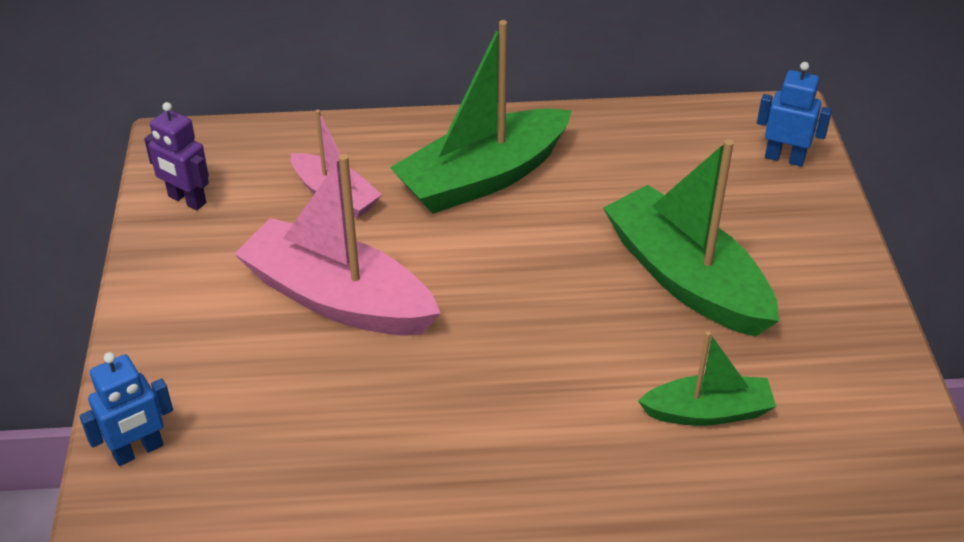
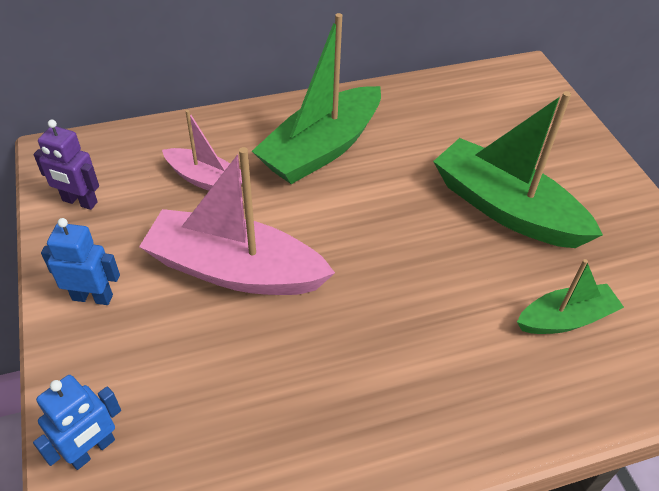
camera: 15 degrees left, 5 degrees up
(784, 158) = (538, 103): blue robot -> blue robot (92, 297)

